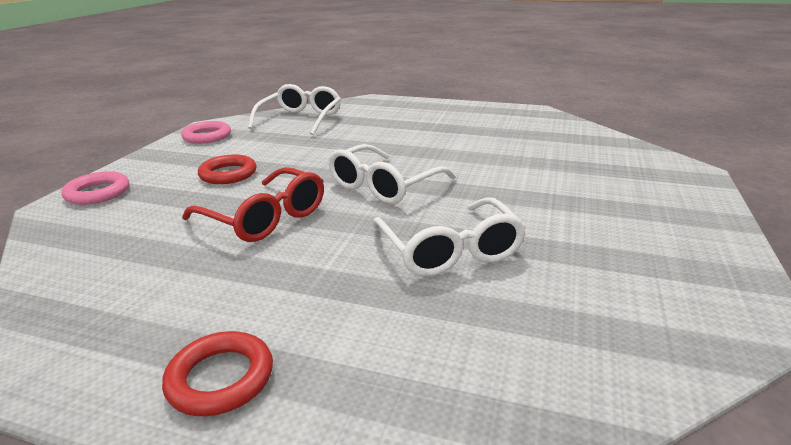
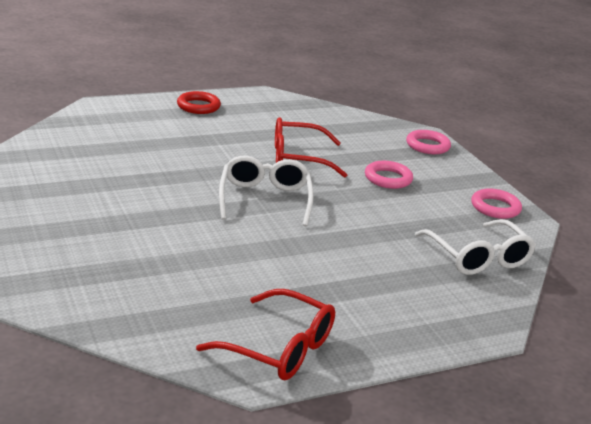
camera: 135 degrees right, 0 degrees up
(228, 174) = (388, 178): red ring -> pink ring
(450, 250) = (165, 168): white glasses -> none
(506, 115) = (279, 348): none -> red glasses

